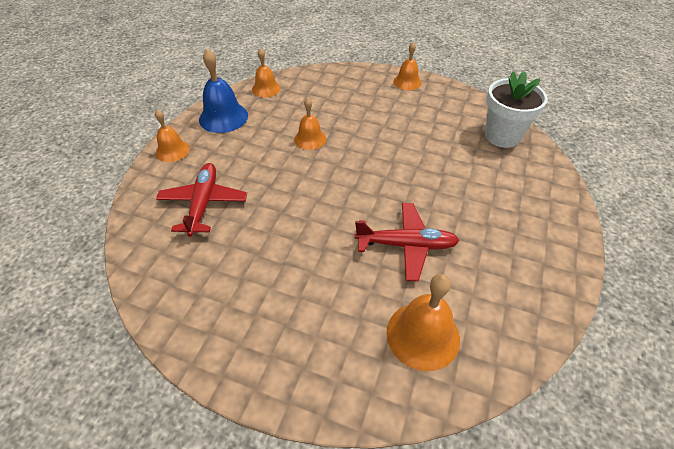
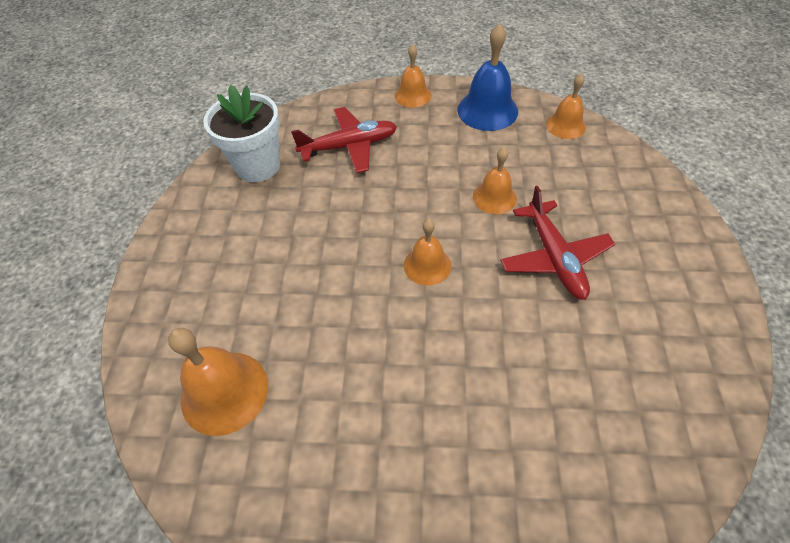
camera: 75 degrees right, 5 degrees up
(406, 245) = (351, 347): red plane -> red plane (554, 257)
(407, 82) = (703, 274): orange bell -> orange bell (427, 265)
(502, 136) = (651, 448): white flower pot -> white flower pot (258, 166)

